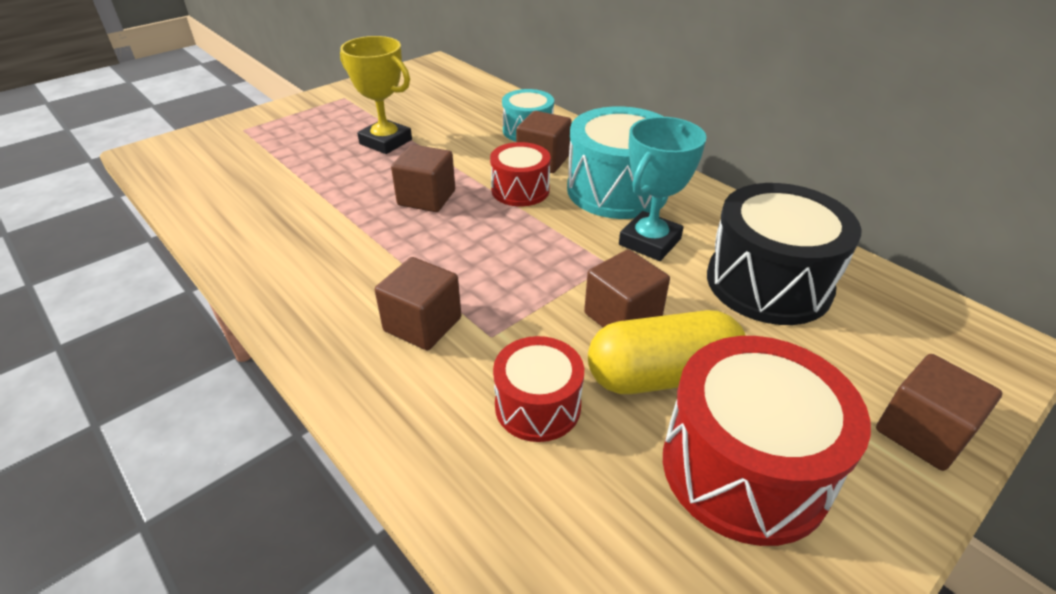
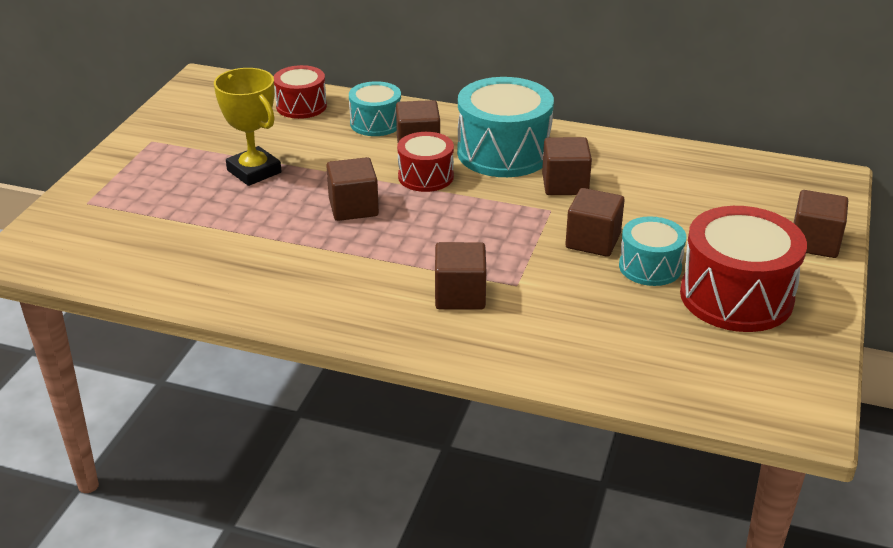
camera: 30 degrees left, 5 degrees down
(386, 142) = (254, 171): yellow trophy -> yellow trophy turned 45 degrees clockwise
(537, 406) = (590, 312): red drum -> red drum (301, 106)
(649, 242) = (565, 184): turquoise trophy -> brown cube
(662, 376) = (650, 267): yellow capsule -> turquoise drum
(768, 283) = (668, 186): black drum -> none

